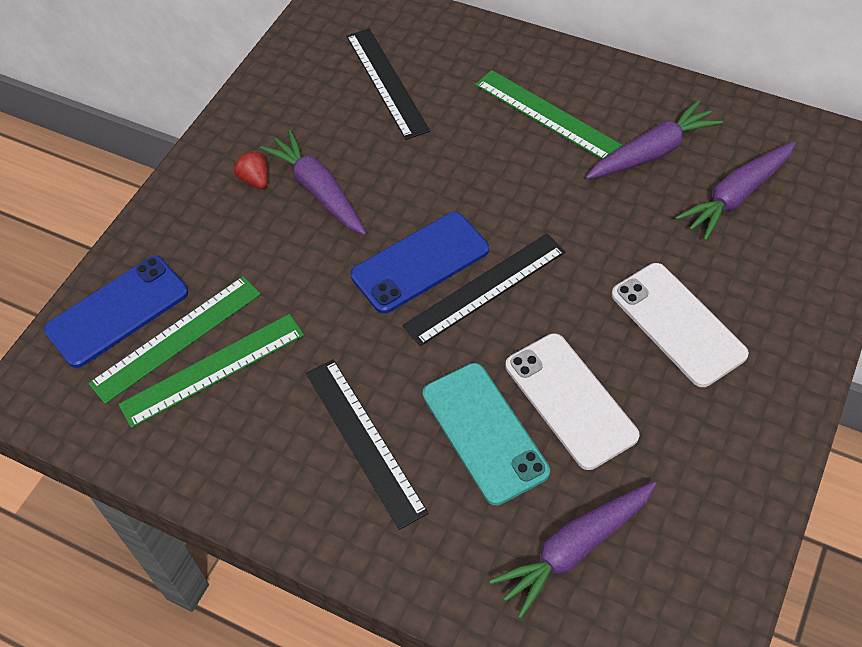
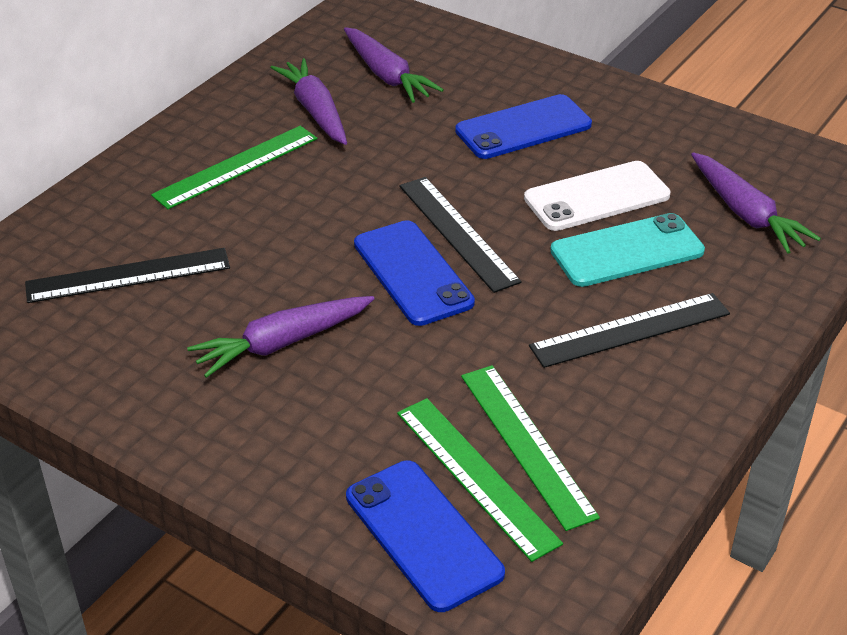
camera: 85 degrees left, 15 degrees down
(255, 180) = (244, 398): red strawberry -> none
(678, 324) = (523, 128): white phone -> blue phone

